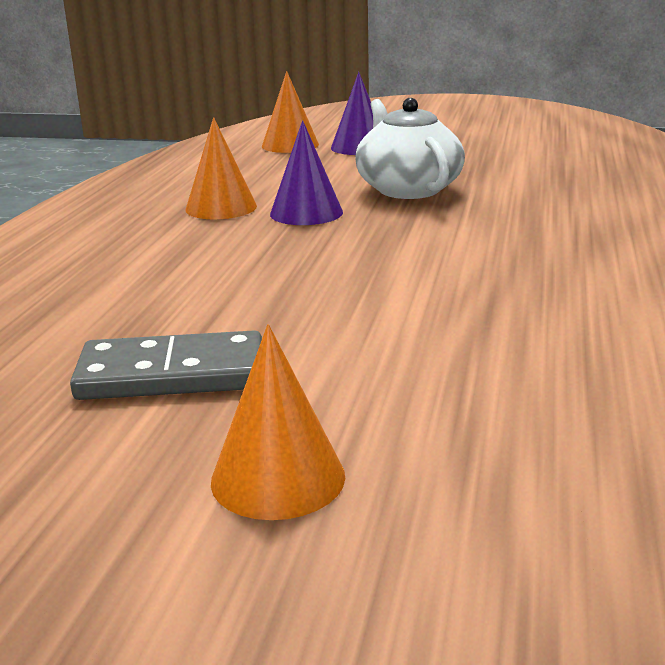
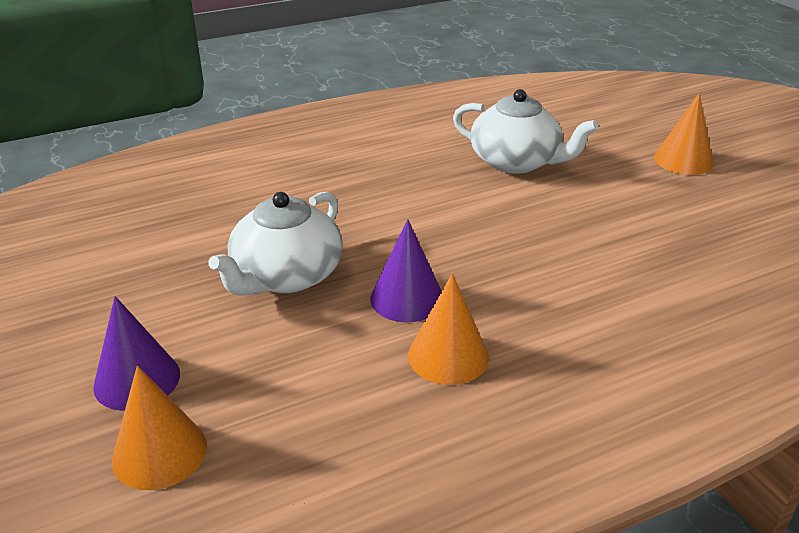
camera: 130 degrees left, 10 degrees up
(171, 374) = (678, 218): grey domino -> none
(477, 336) = (516, 162): none -> white teapot

